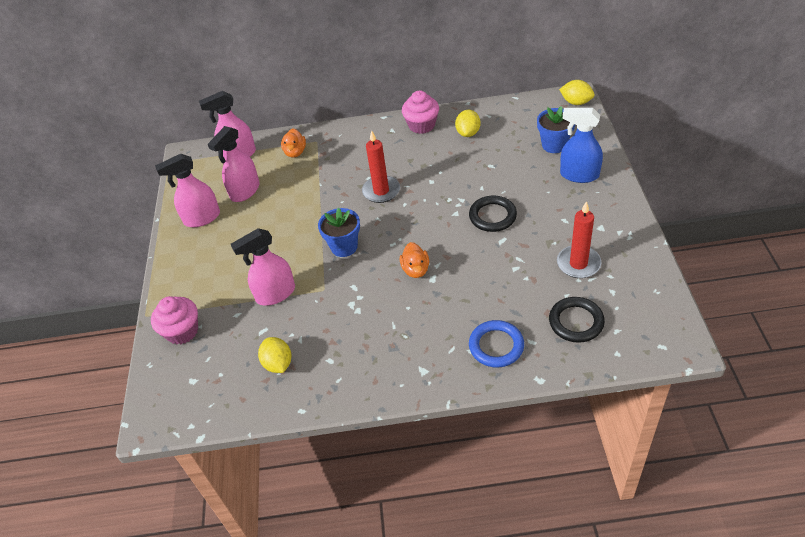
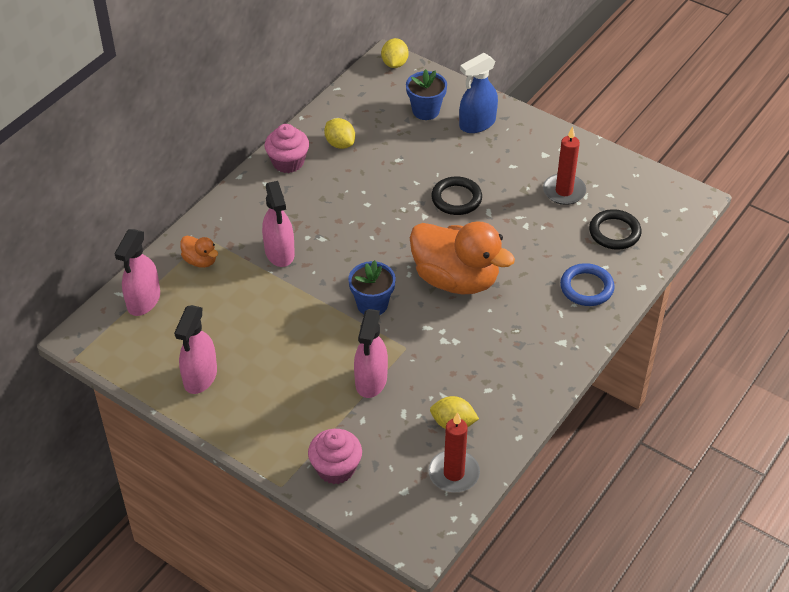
camera: 55 degrees left, 0 degrees up
(245, 191) = (205, 326): pink spray bottle -> pink spray bottle (279, 253)
(381, 191) = (336, 240): red candle -> red candle (454, 473)
(415, 270) = (456, 279): orange duck -> orange duck, size x2.30
(576, 102) = (394, 64): yellow lemon -> yellow lemon turned 60 degrees counterclockwise

